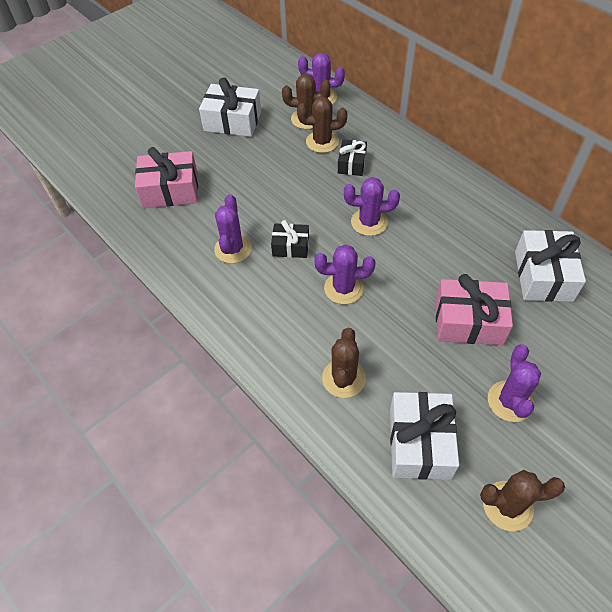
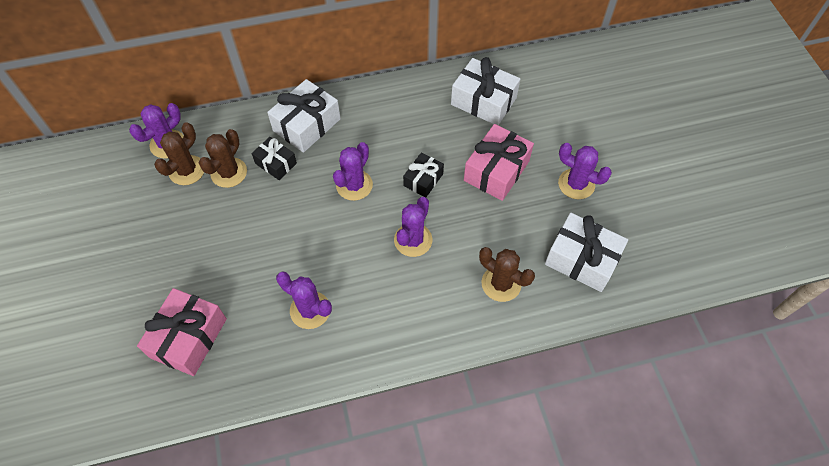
camera: 65 degrees left, 5 degrees up
(232, 121) = (133, 236): white gift -> white gift (306, 125)
(290, 246) = (340, 259): black gift -> black gift (423, 180)
(507, 506) = (652, 231): brown cactus -> none

